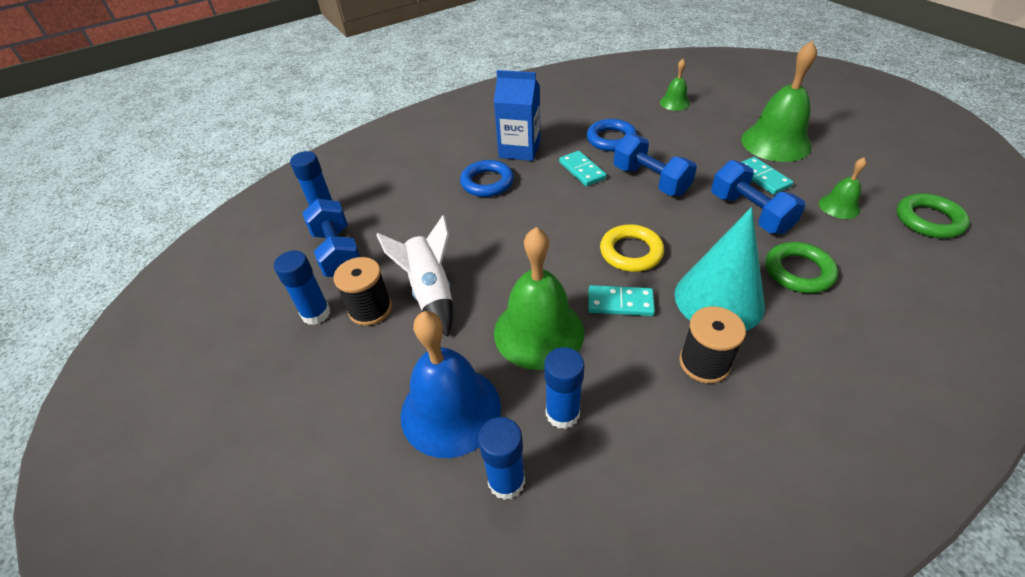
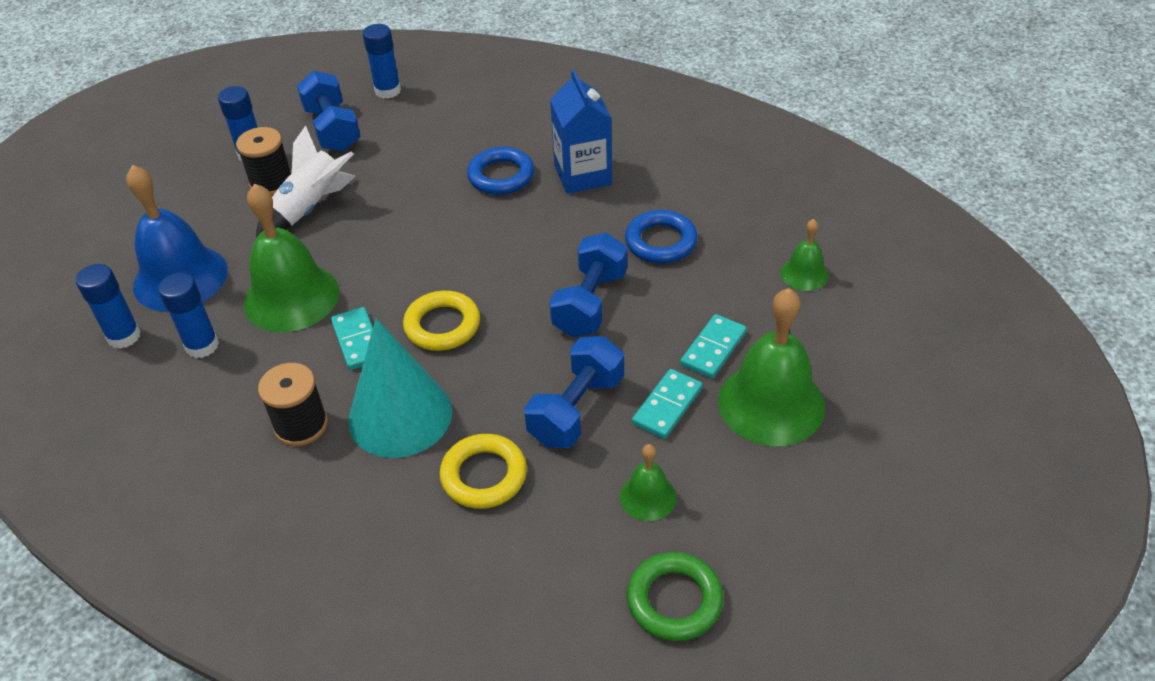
camera: 60 degrees right, 0 degrees up
(338, 253) = (333, 129): blue dumbbell -> blue dumbbell turned 60 degrees counterclockwise
(582, 170) = (573, 239): turquoise domino -> turquoise domino (713, 349)
(798, 271) = (484, 475): green ring -> yellow ring

